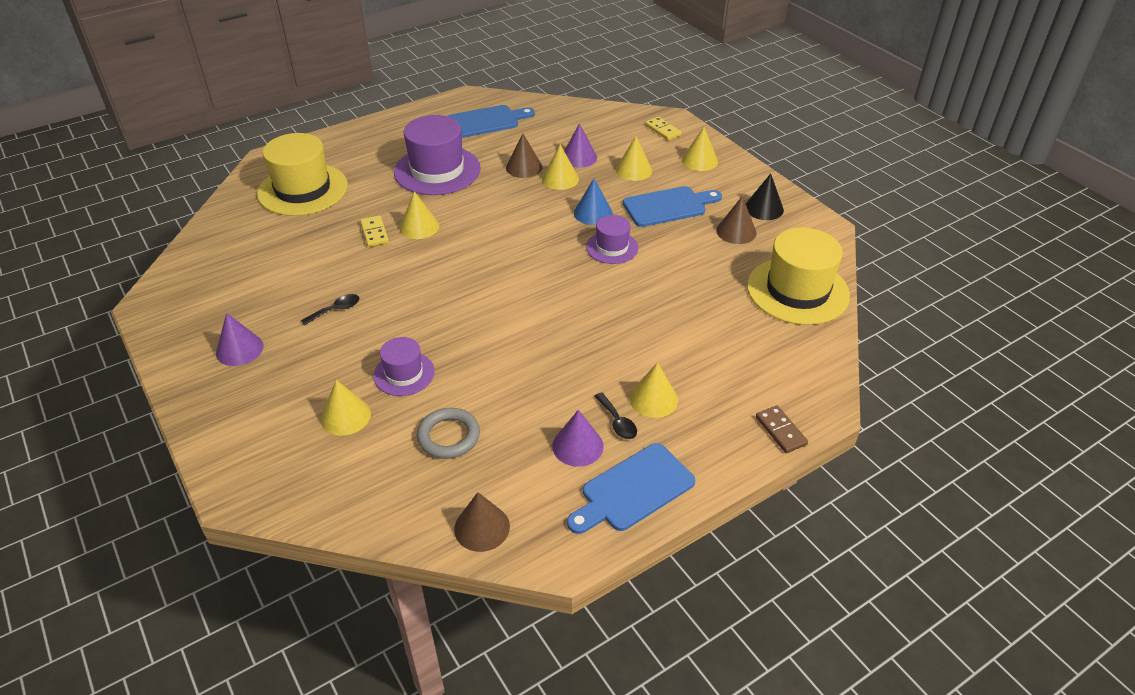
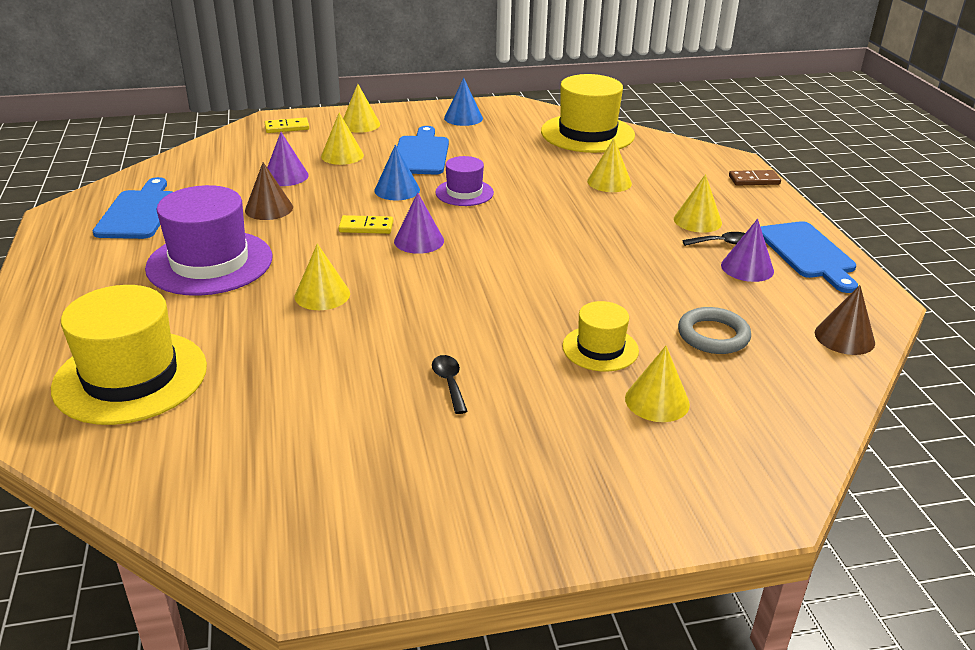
camera: 70 degrees left, 10 degrees down
(239, 349) = (482, 480): purple cone -> purple cone (419, 241)
(374, 233) = (304, 329): yellow domino -> yellow domino (366, 227)
(404, 373) = (600, 348): purple hat -> yellow hat
(560, 179) = (315, 193): yellow cone -> yellow cone (609, 182)
(736, 231) = (487, 136): brown cone -> none
(764, 208) = (463, 118): black cone -> blue cone

